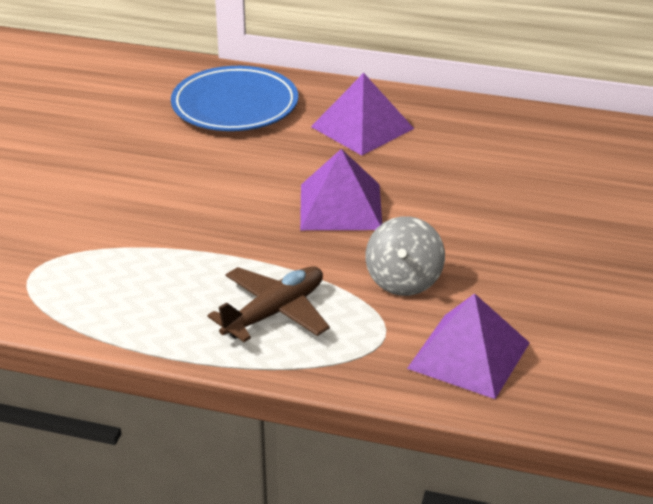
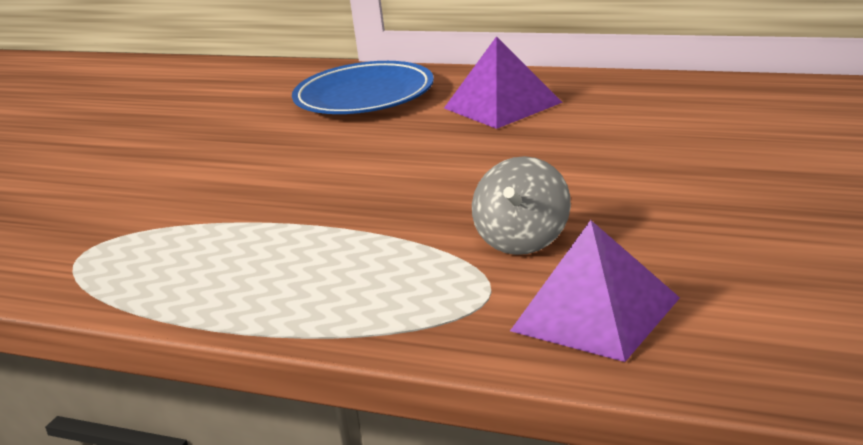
camera: 10 degrees right, 10 degrees down
(274, 312) = (354, 278): brown plane -> none
(340, 206) = (461, 174): purple pyramid -> none

